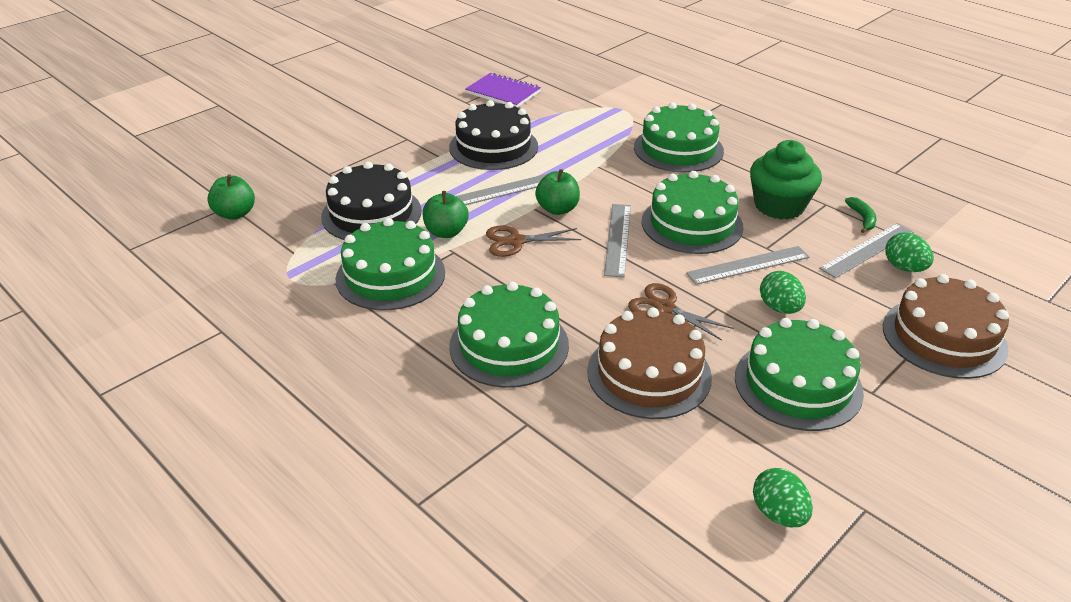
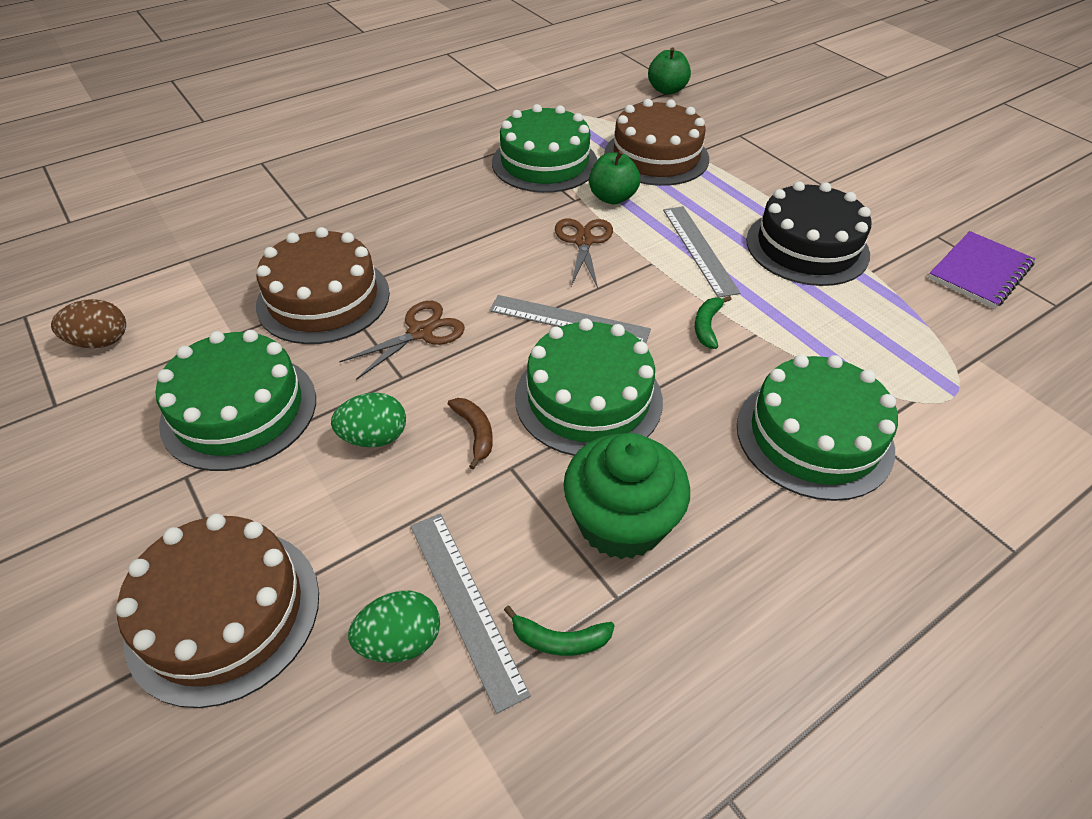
camera: 100 degrees right, 10 degrees up
(371, 214) = (656, 156): black cake -> brown cake
(509, 345) = (411, 218): green cake -> none
(557, 209) = (646, 281): green apple -> none
(598, 183) = (707, 326): none -> green banana
(748, 265) = (475, 432): grey ruler -> brown banana
(778, 514) = (101, 342): green egg -> brown egg

